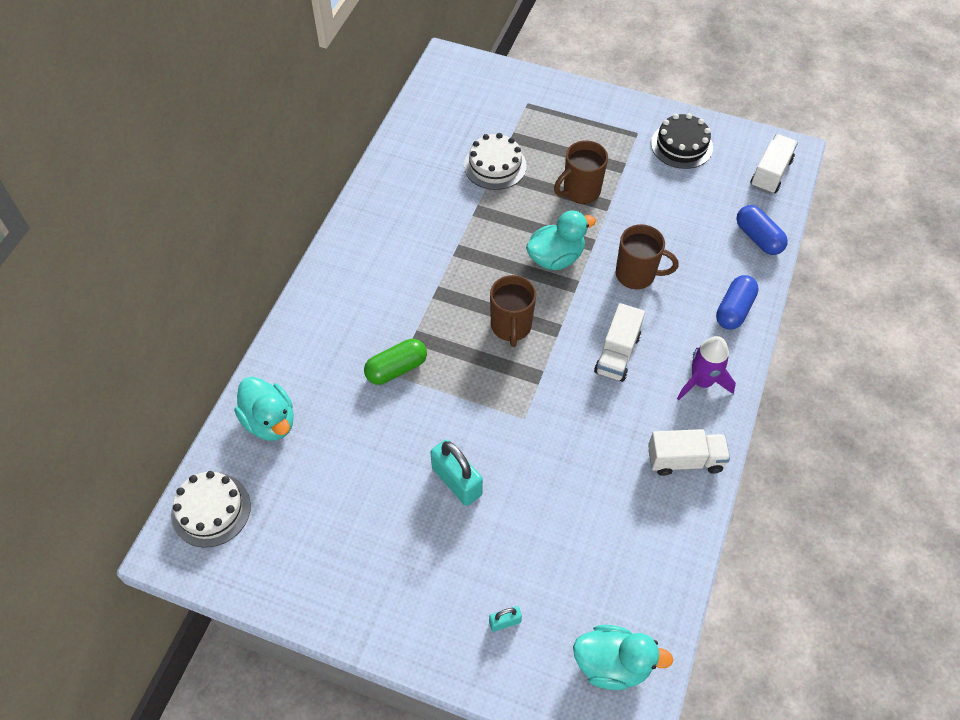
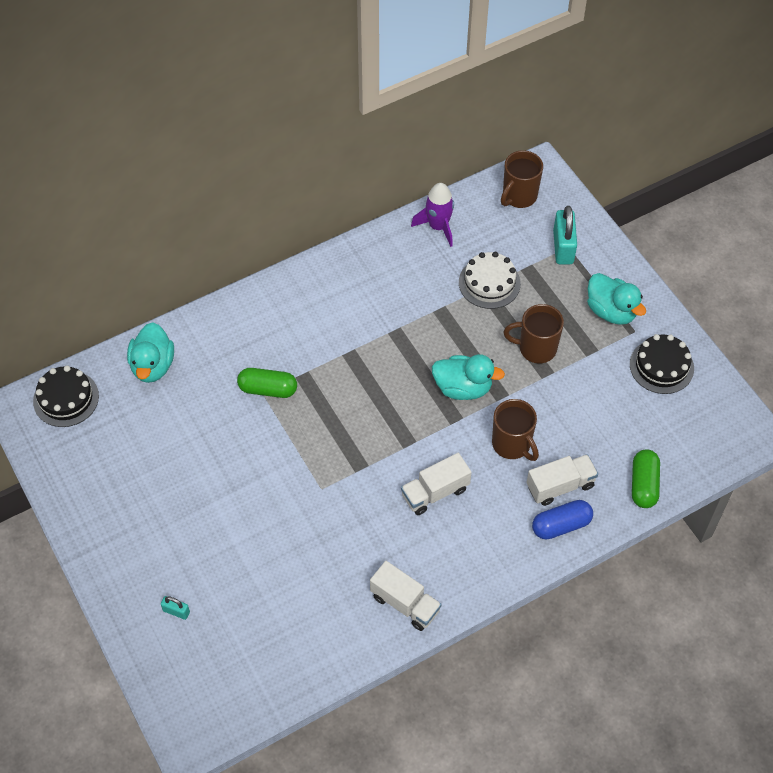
camera: 40 degrees right, 0 degrees up
(211, 510) = (66, 398): white cake -> black cake
(457, 481) = (234, 497): turquoise padlock -> turquoise padlock (563, 247)
(511, 327) = (377, 416): brown mug -> brown mug (519, 196)
(612, 664) = (217, 692): turquoise duck -> turquoise duck (611, 311)
(701, 382) = (477, 559): purple rocket -> purple rocket (438, 227)
(758, 238) = (643, 485): blue capsule -> green capsule
(770, 173) = (713, 440): white truck -> white truck (560, 486)

